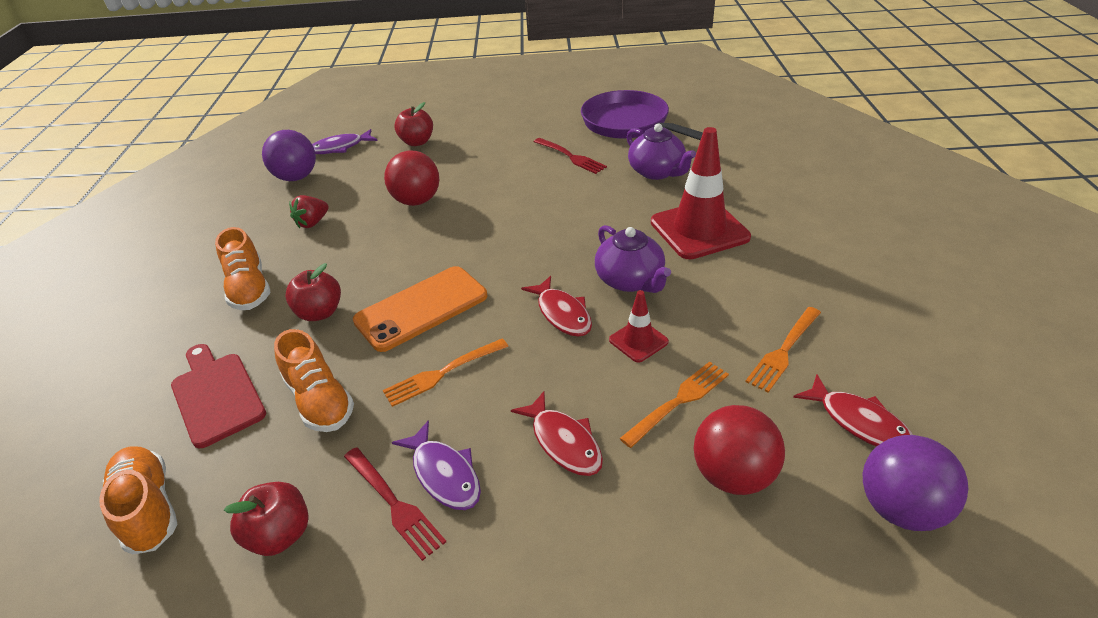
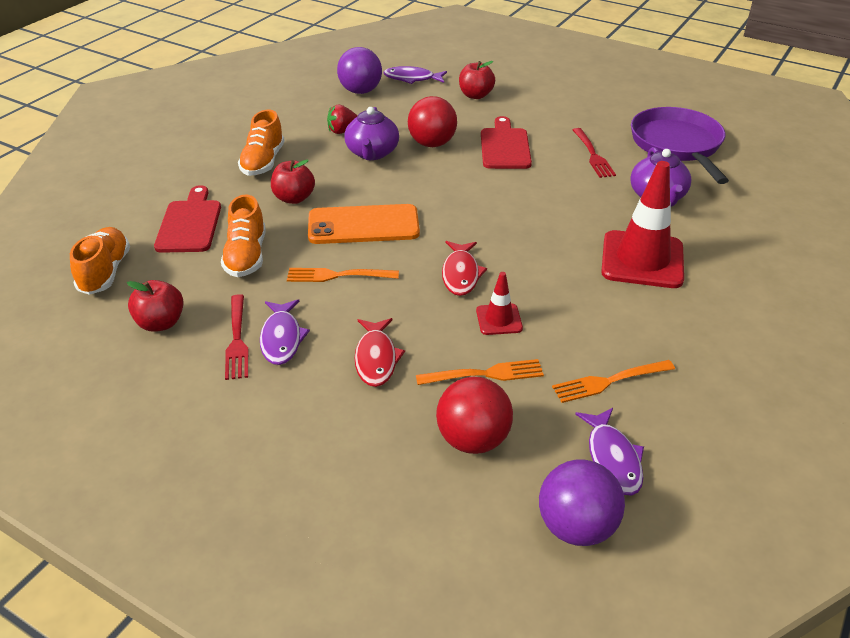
camera: 30 degrees right, 0 degrees up
(488, 178) = (504, 147): none -> red cutting board
(630, 280) = (539, 274): purple teapot -> purple teapot (372, 153)
(859, 422) = (612, 458): red fish -> purple fish

